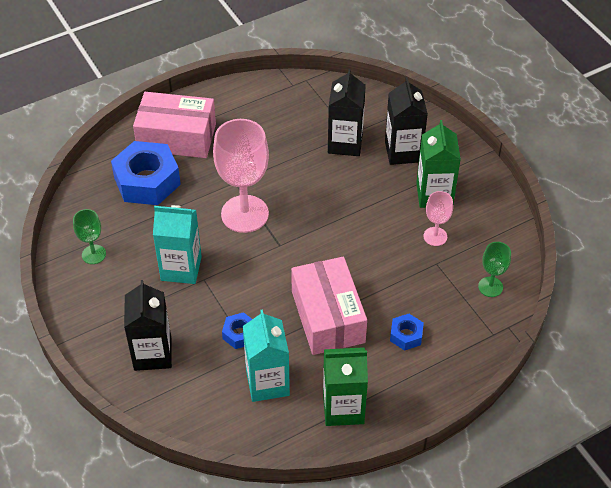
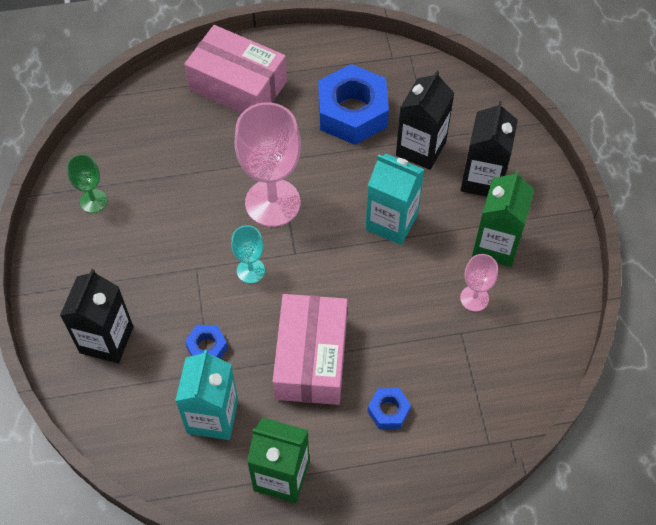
camera: 20 degrees right, 10 degrees up
(147, 181) = (184, 130): blue nut -> blue nut (352, 113)
(181, 268) = (177, 247): turquoise carton -> turquoise carton (391, 222)
(249, 268) = (250, 270): none -> turquoise goblet
(490, 287) = (511, 383): green goblet -> none

